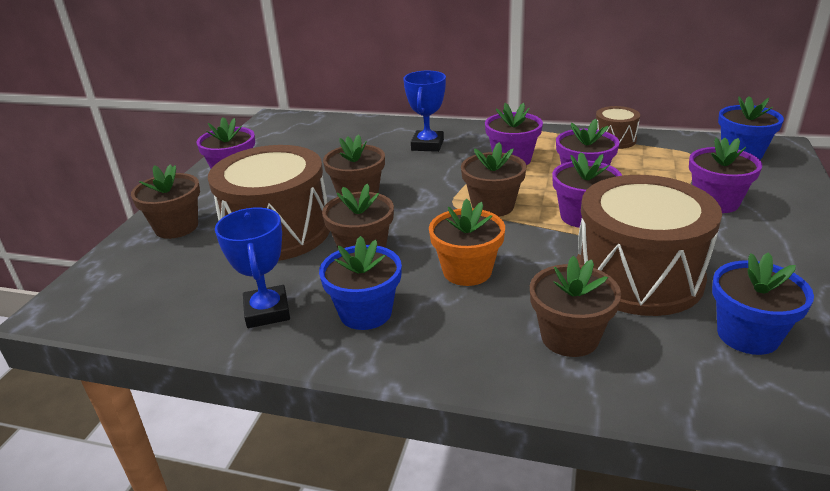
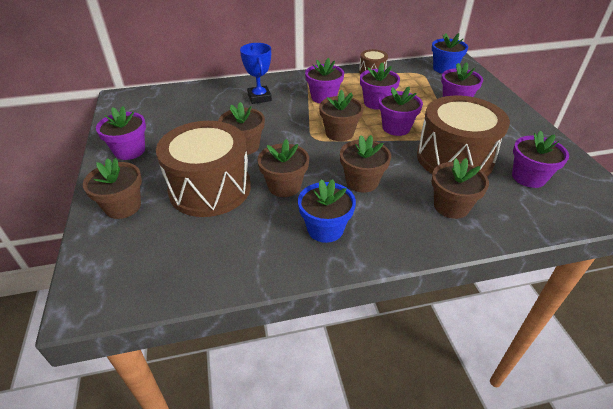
camera: 30 degrees left, 10 degrees up
(267, 311) = (258, 250): blue trophy -> none
(467, 271) = (362, 181): orange flower pot -> brown flower pot
(748, 335) = (528, 177): blue flower pot -> purple flower pot

